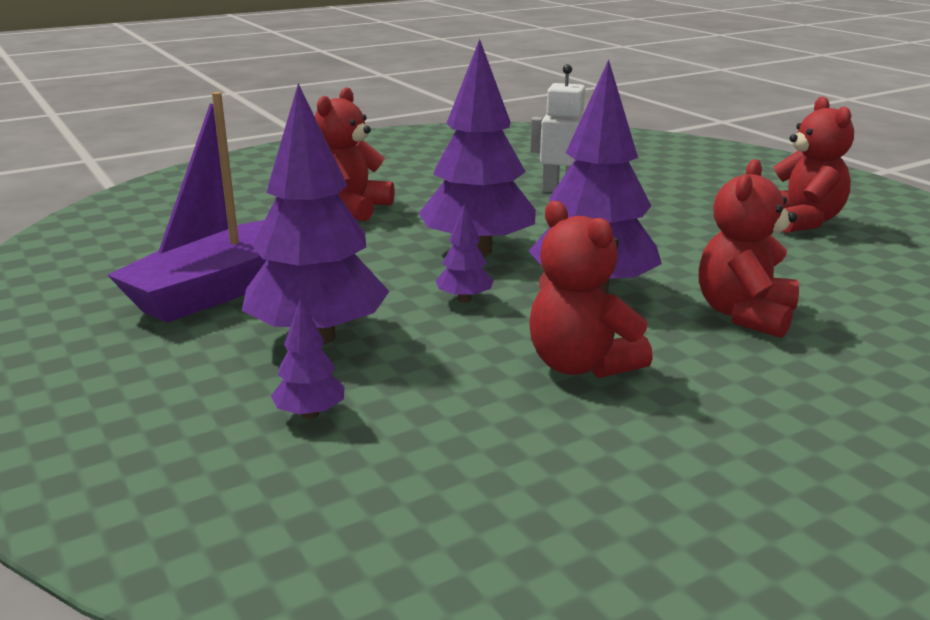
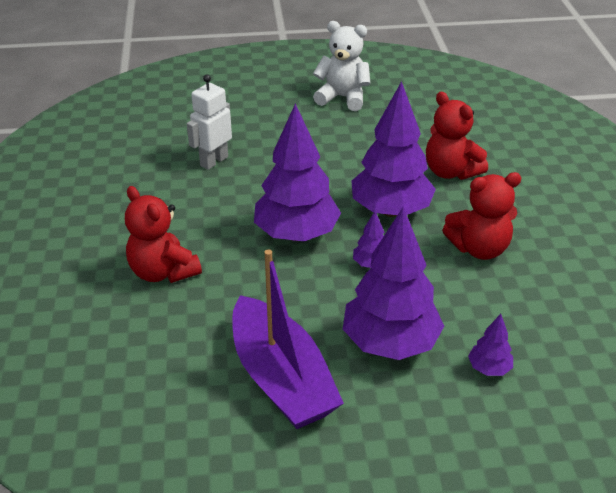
camera: 65 degrees left, 15 degrees up
(801, 221) = (343, 98): red teddy bear -> white teddy bear

